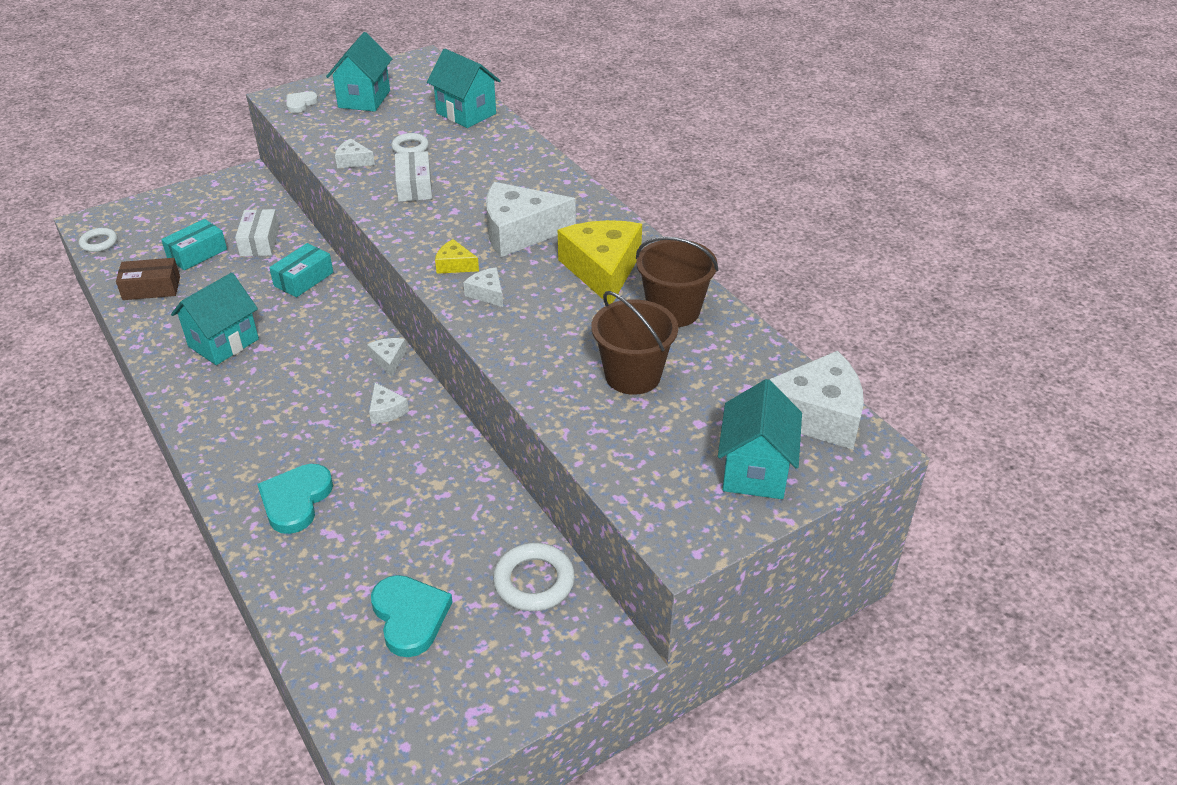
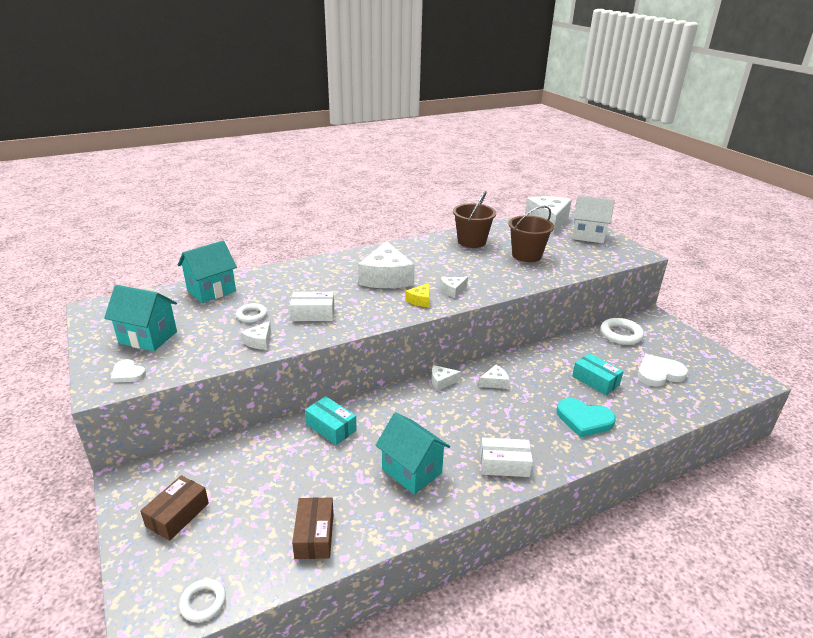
camera: 85 degrees left, 10 degrees down
(196, 211) = (177, 515): none -> brown box
(197, 253) = (263, 505): turquoise box -> turquoise box (595, 381)
(260, 242) = (261, 459): white box -> white box (504, 464)
(410, 616) = (659, 373): turquoise heart -> white heart
(602, 270) = (432, 256): yellow cheese -> none
(755, 471) = (588, 236): turquoise house -> white house

